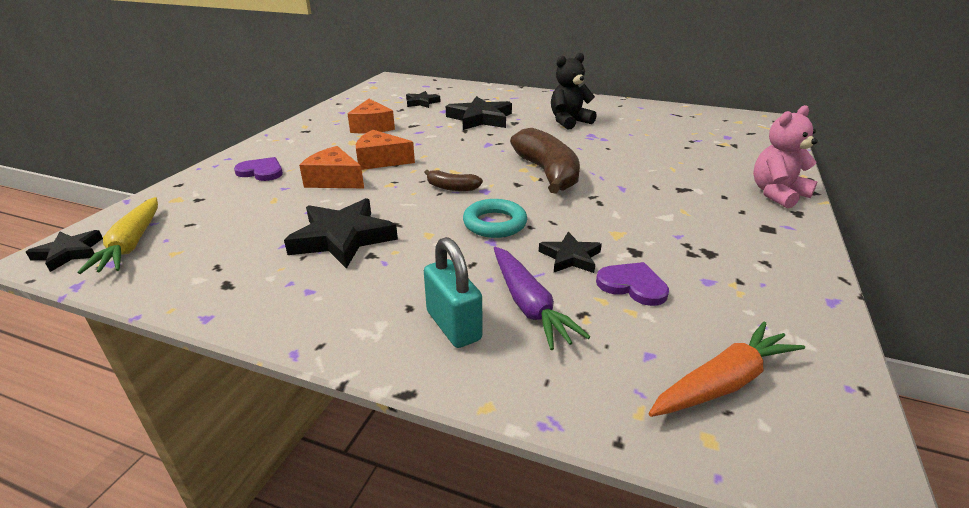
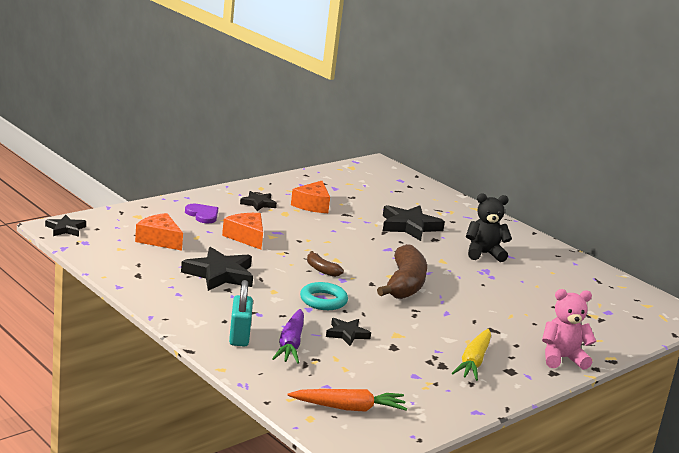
camera: 25 degrees right, 10 degrees down
(132, 244) = (100, 235): yellow carrot -> yellow carrot (473, 361)
(380, 160) = (291, 234): orange cheese -> orange cheese (159, 240)
(421, 102) = (377, 196): black star -> black star (258, 204)
(632, 285) = (364, 359): purple heart -> none

